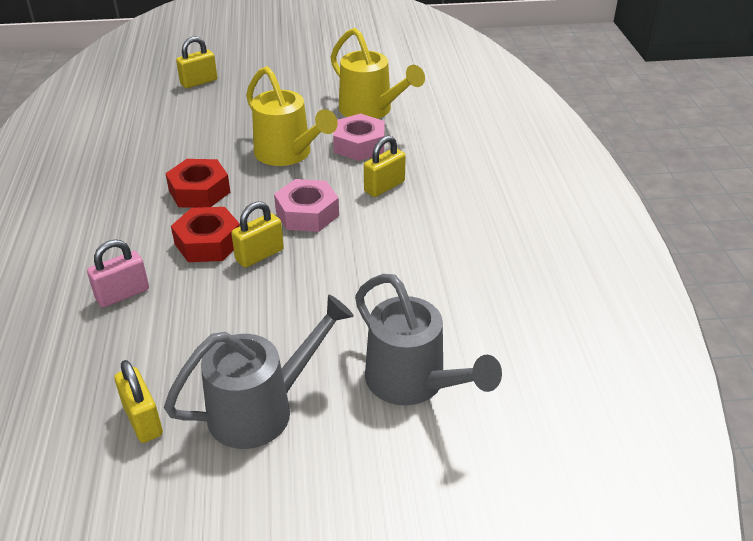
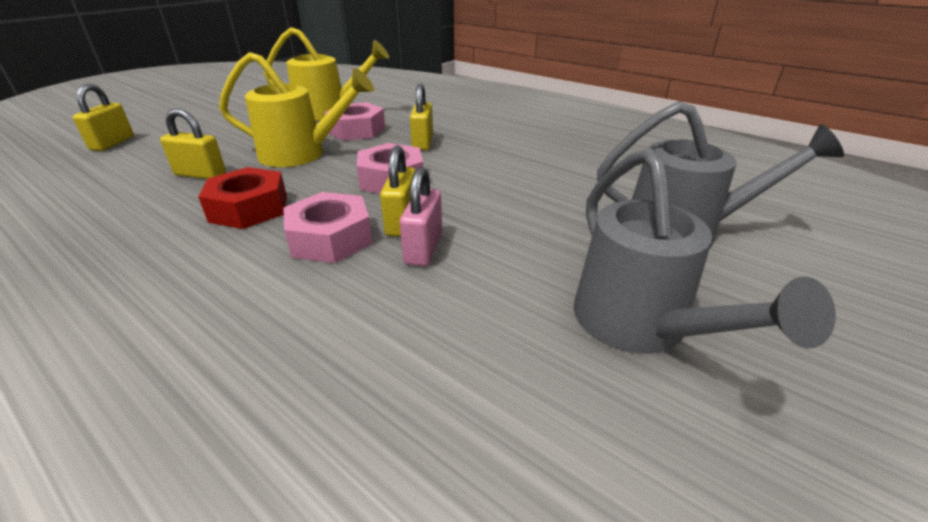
camera: 45 degrees left, 5 degrees down
(123, 294) = (301, 333): pink padlock -> pink padlock (423, 248)
(143, 420) = (564, 439): yellow padlock -> yellow padlock (200, 174)
(208, 243) = (330, 238): red nut -> pink nut
(262, 409) = (639, 327): grey watering can -> grey watering can turned 150 degrees clockwise

